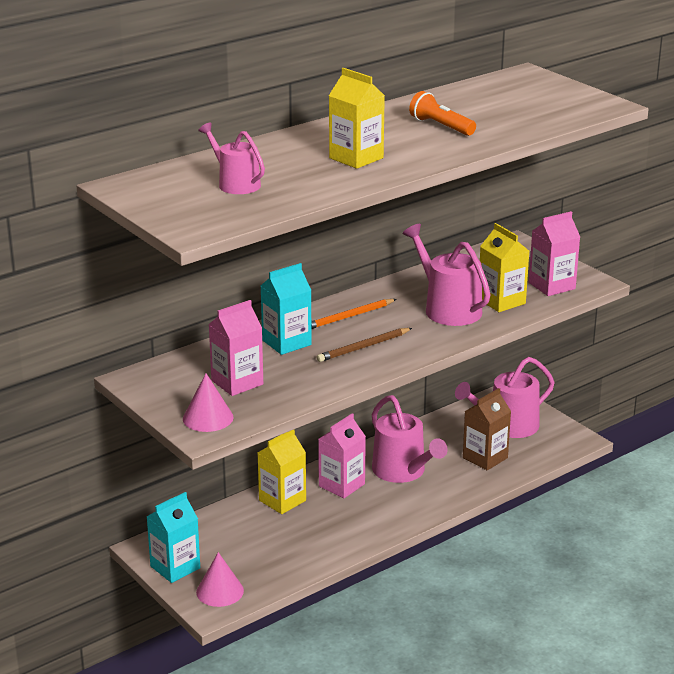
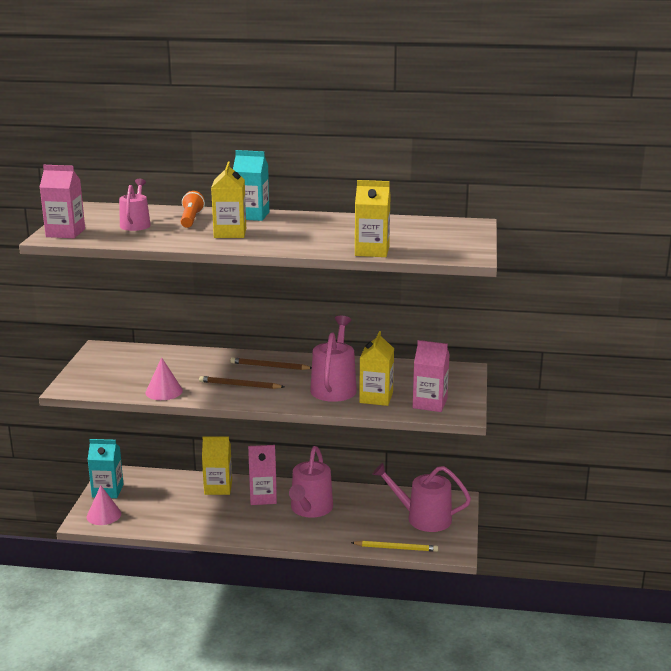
camera: 45 degrees right, 5 degrees down
(208, 418) = (88, 382): pink cone -> pink cone (164, 391)
(237, 382) = (139, 372): pink carton -> pink carton (65, 233)
(286, 342) = (208, 364): turquoise carton -> turquoise carton (252, 215)
(349, 317) = (269, 366): orange pencil -> brown pencil
(441, 126) = (326, 234): orange flashlight -> orange flashlight (191, 219)
(485, 458) = (373, 528): brown carton -> none
(525, 129) = (372, 251): none -> yellow carton
(531, 463) = (396, 548): none -> yellow pencil

